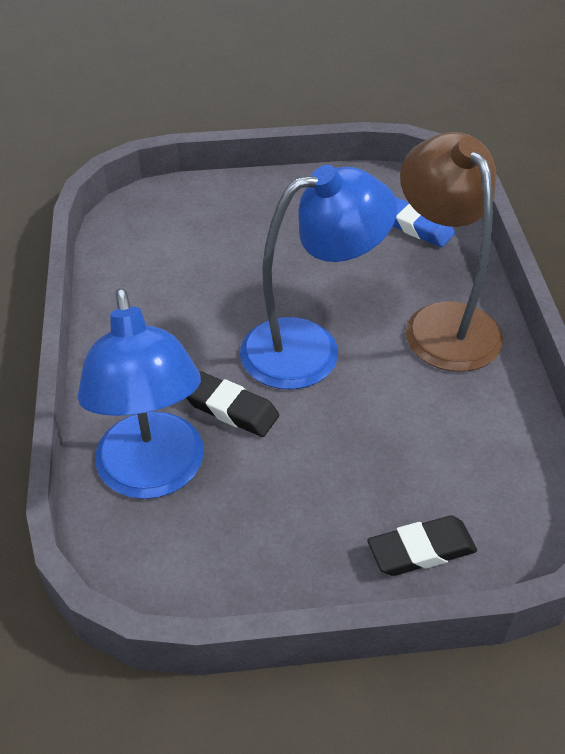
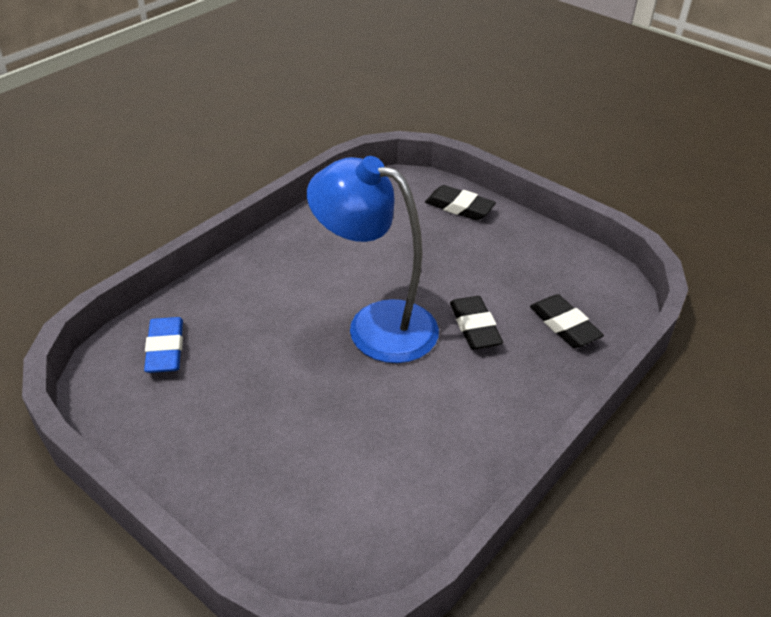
camera: 135 degrees left, 5 degrees down
(154, 475) = (564, 325): blue lamp -> black eraser
(442, 322) = (273, 279): brown lamp -> none

